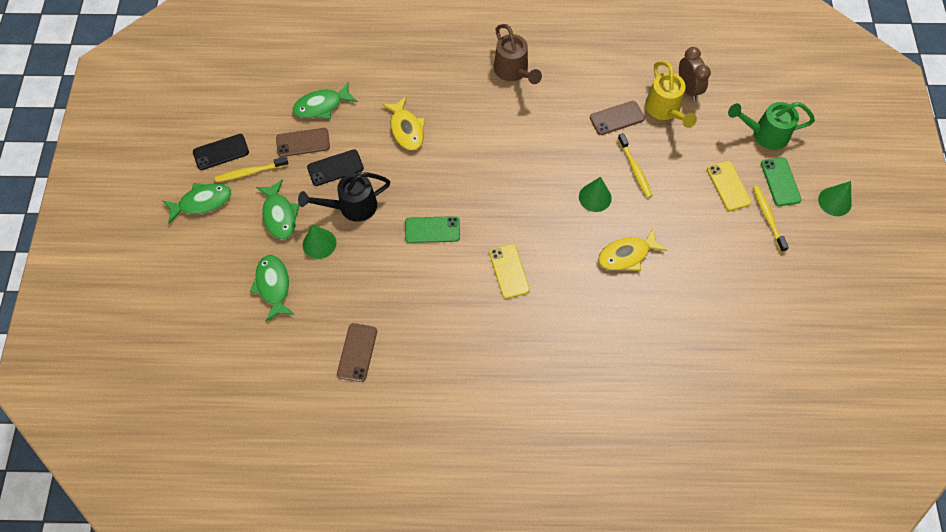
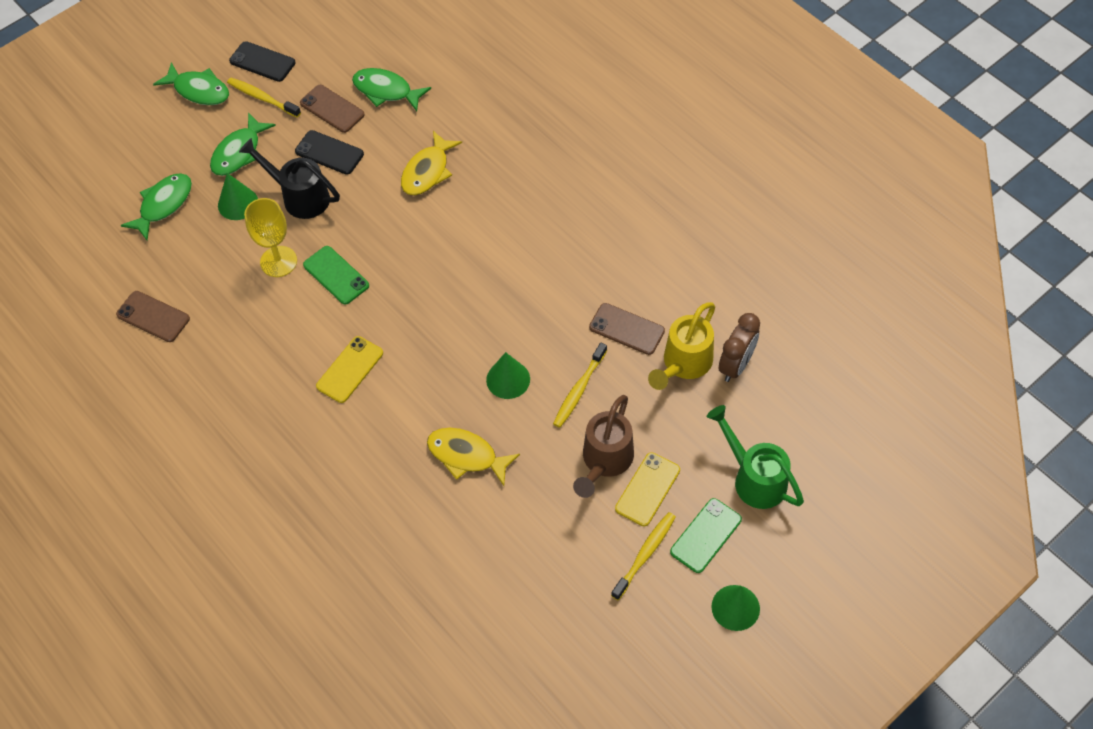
camera: 50 degrees right, 5 degrees down
(357, 352) = (153, 316): brown phone -> brown phone turned 60 degrees clockwise
(389, 253) = (278, 261): none -> yellow goblet
(513, 71) = (588, 202): brown watering can -> brown watering can (605, 461)

